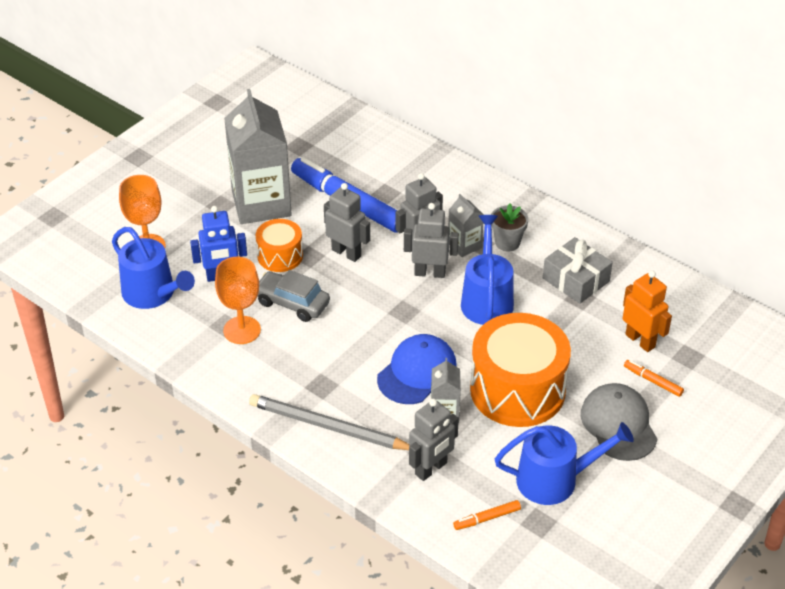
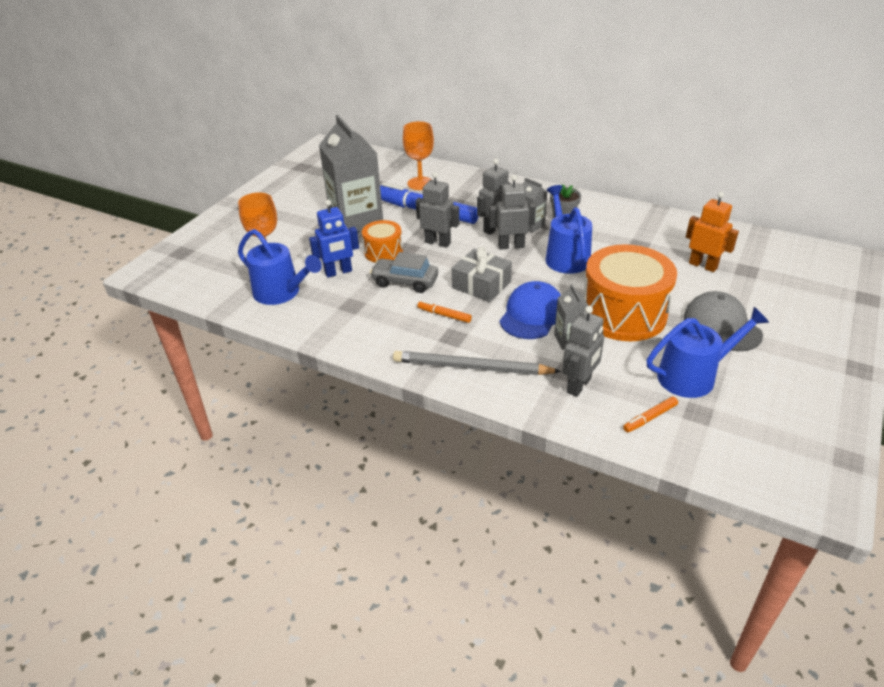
camera: 10 degrees left, 5 degrees down
(242, 330) = (368, 307): orange goblet -> orange goblet (420, 183)
(576, 280) = (629, 234): grey gift -> grey gift (481, 285)
(652, 381) = (730, 291): orange marker -> orange marker (444, 315)

